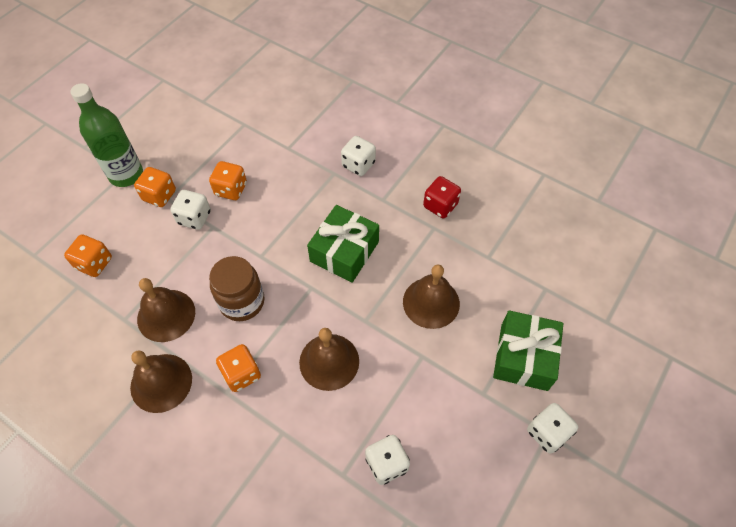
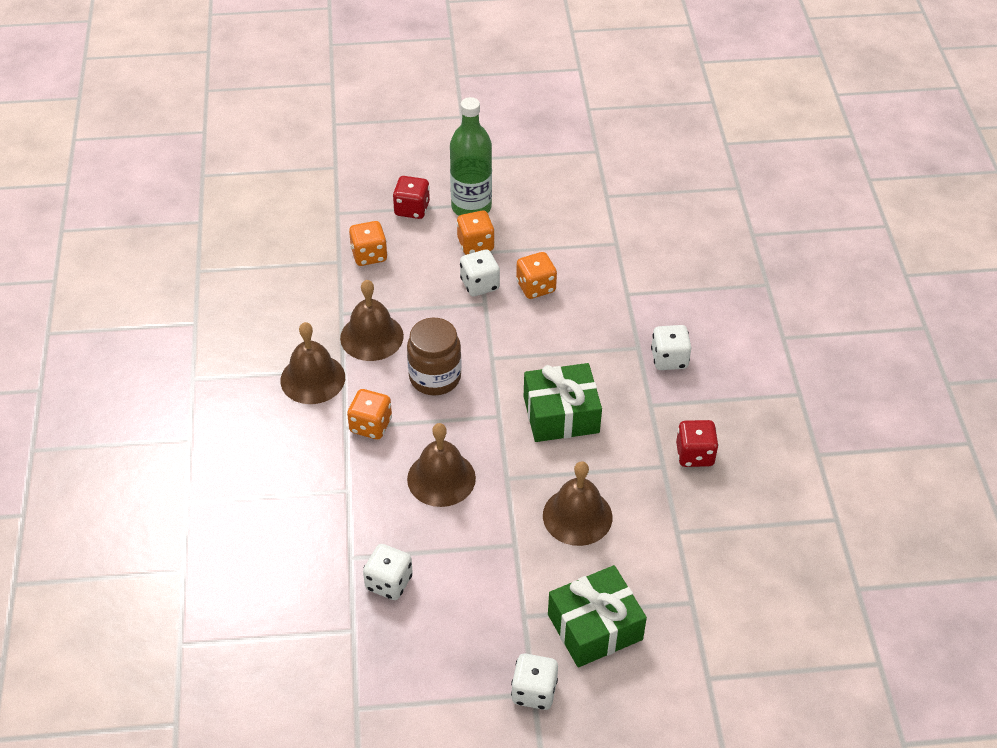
camera: 50 degrees right, 10 degrees down
(86, 208) = (412, 209): none -> red dice

